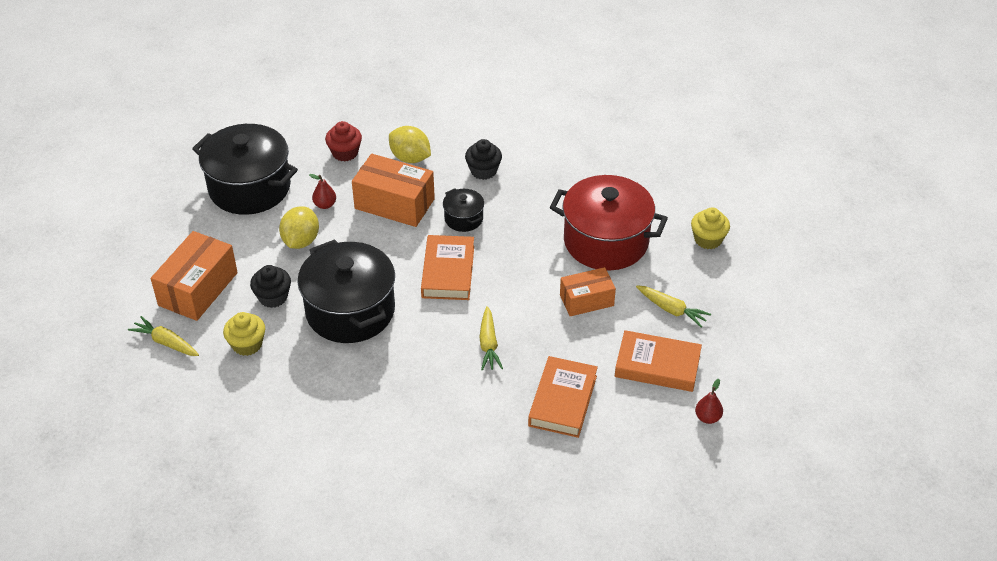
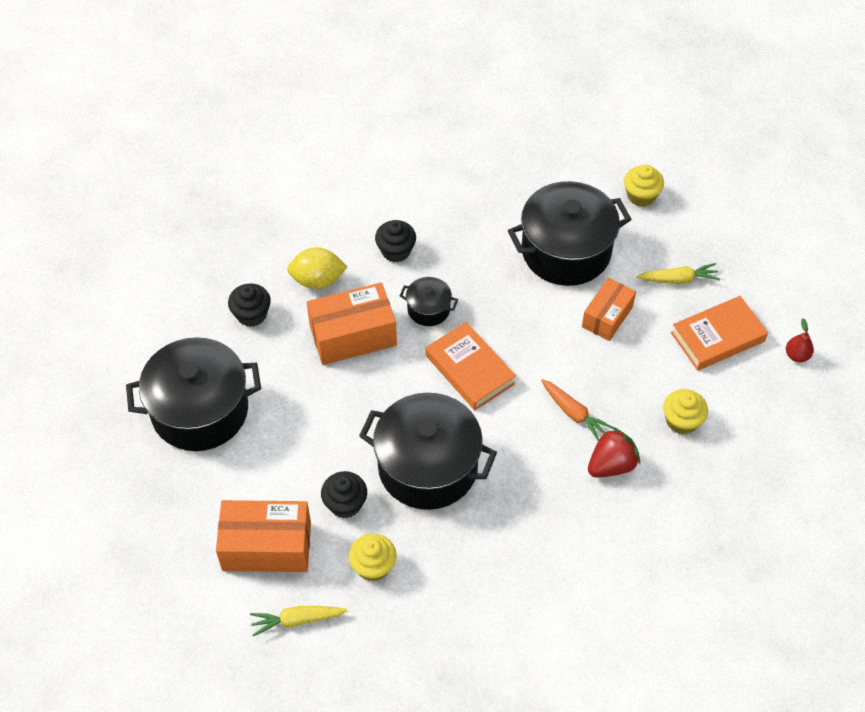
camera: 40 degrees left, 10 degrees up
(198, 289) = (267, 546): orange box -> orange box turned 75 degrees counterclockwise
(301, 241) = (309, 431): yellow lemon -> none
(325, 205) = (291, 379): red pear -> none
(345, 153) = (251, 314): red cupcake -> black cupcake
(476, 393) = (611, 465): none -> red strawberry
(488, 344) = (573, 413): yellow carrot -> orange carrot
(563, 401) = (681, 421): orange book -> yellow cupcake
(606, 241) = (566, 251): red pot -> black pot

